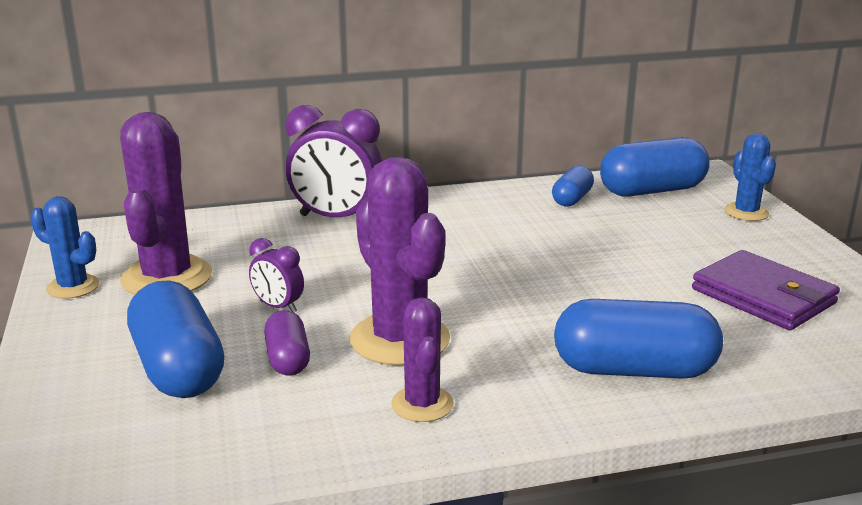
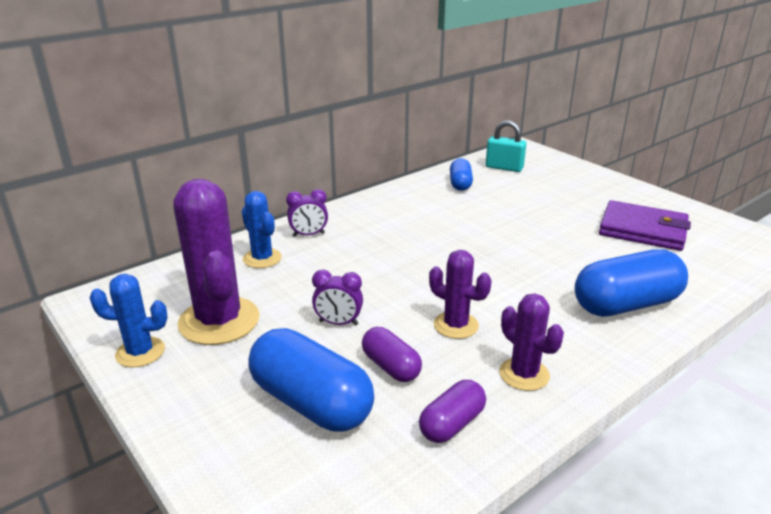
camera: 25 degrees left, 5 degrees up
(293, 426) = (452, 424): none -> purple capsule
(336, 218) = (308, 235): purple clock -> purple clock, size x0.51
(399, 339) = (456, 325): purple cactus -> purple cactus, size x0.56
(652, 191) = (504, 168): blue capsule -> turquoise padlock
(746, 212) = (574, 172): blue cactus -> blue cactus (262, 258)

